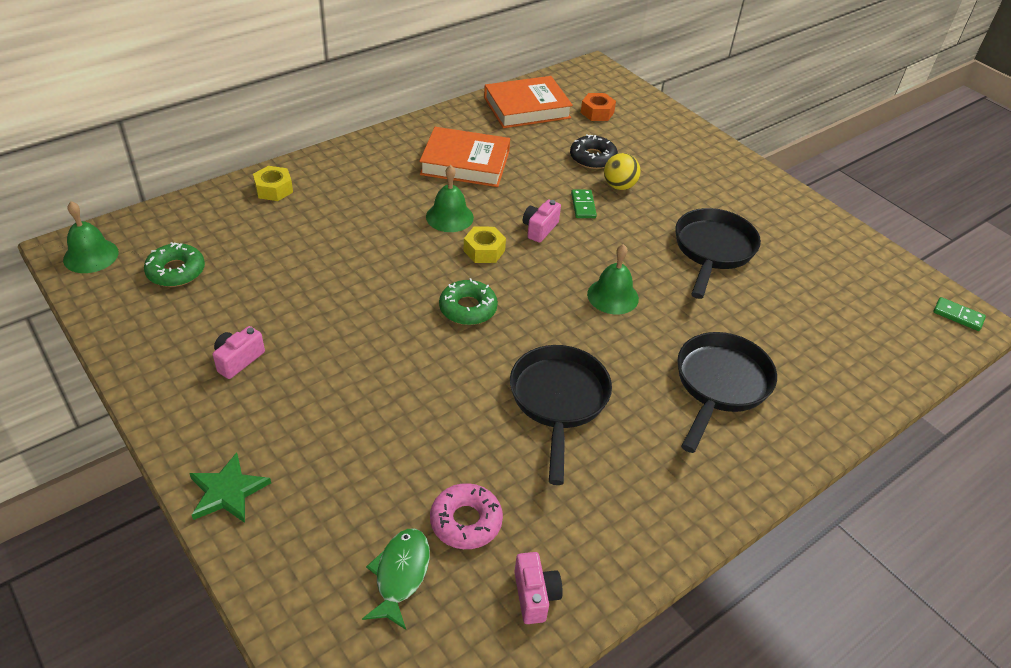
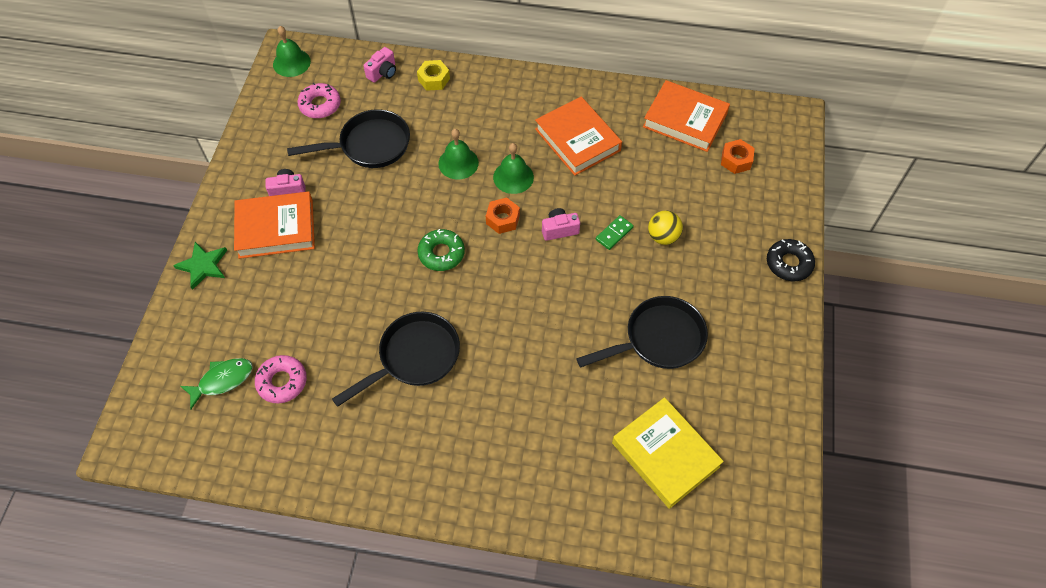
camera: 50 degrees right, 15 degrees up
(176, 271) = (320, 105): green donut -> pink donut
(271, 400) = (276, 229): none -> orange book
(484, 250) = (503, 219): yellow nut -> orange nut
(535, 595) = (264, 451): pink camera -> pink camera (383, 72)
(592, 158) = (676, 199): black donut -> black donut (789, 263)
(612, 296) = (540, 317): green bell -> green bell (458, 163)
(720, 385) = (521, 433): black pan -> black pan (369, 145)
(825, 318) = (665, 455): none -> yellow book
(958, 316) = (775, 543): green domino -> none

